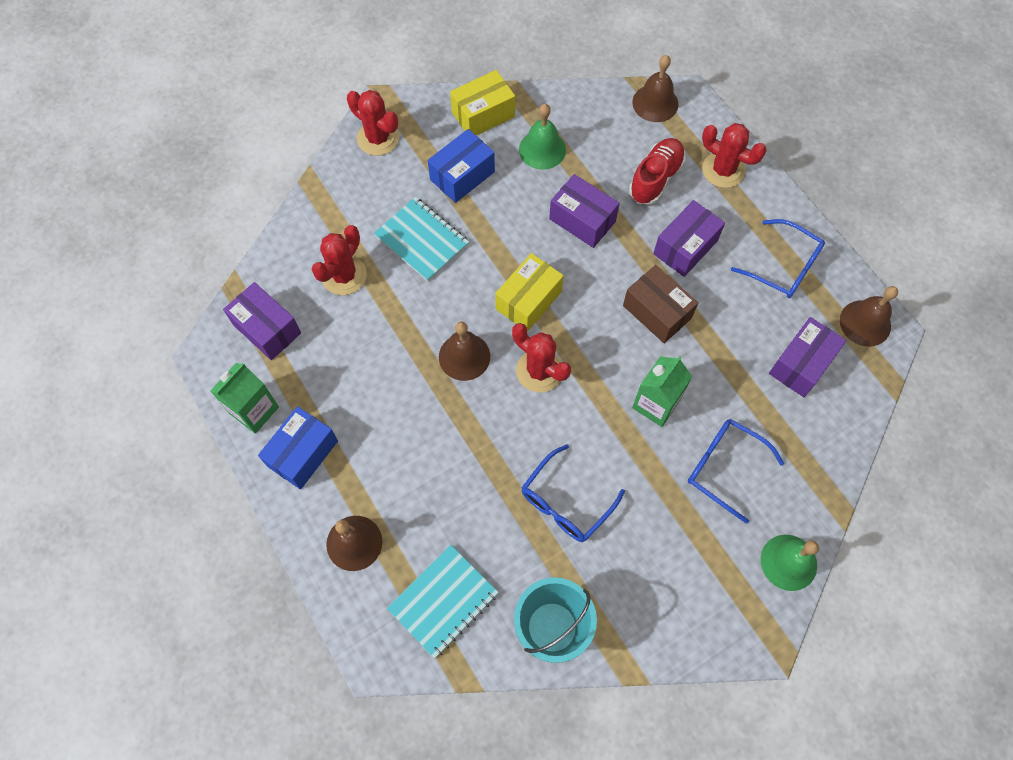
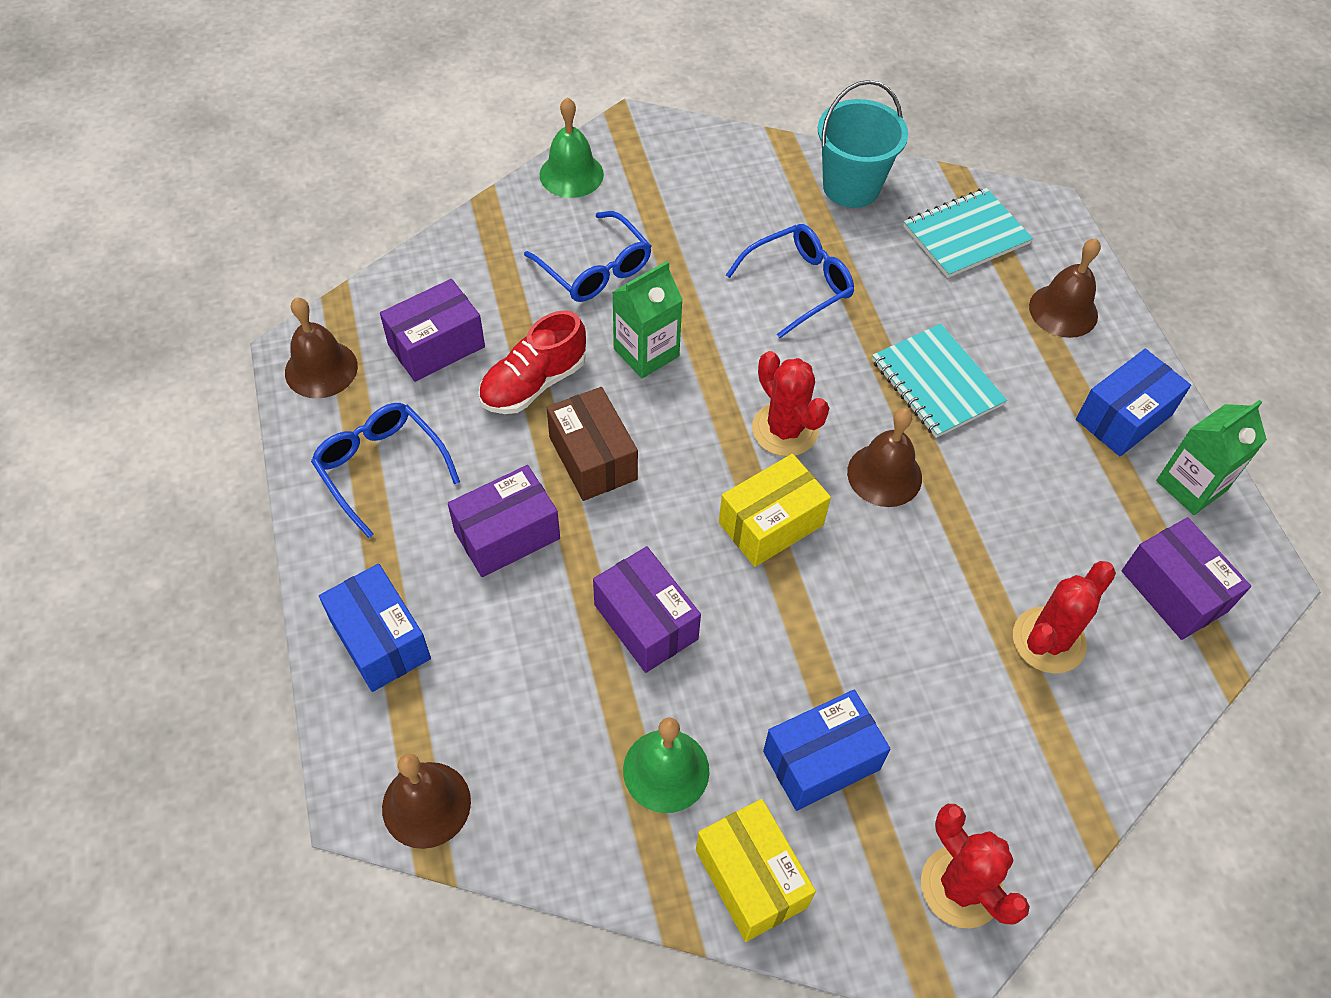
camera: 165 degrees left, 10 degrees down
(421, 240) = (914, 663): turquoise notebook -> turquoise notebook (937, 383)
(483, 114) = (751, 878): yellow box -> yellow box turned 75 degrees clockwise
(655, 178) = (497, 658): red shoe -> red shoe (533, 383)
(723, 170) = (380, 640): red cactus -> blue box

